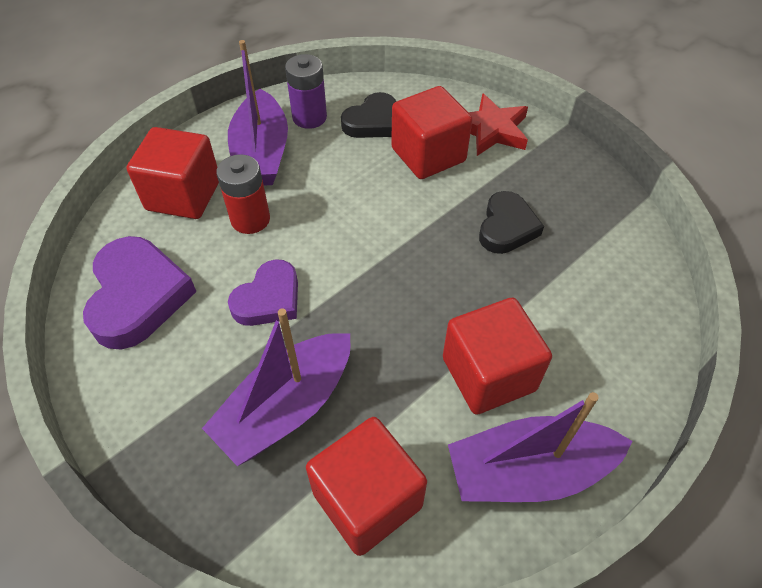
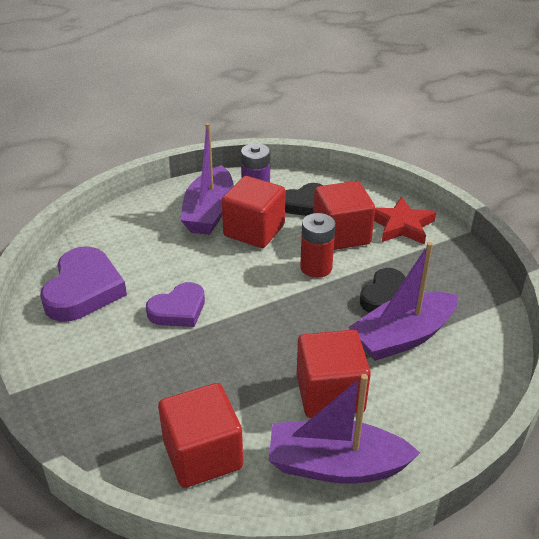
camera: 15 degrees right, 15 degrees down
(183, 195) = (140, 230): red cube -> red cube (254, 231)
(250, 219) = (184, 255): red battery -> red battery (316, 267)
(286, 408) = (165, 383): purple boat -> purple boat (402, 337)

